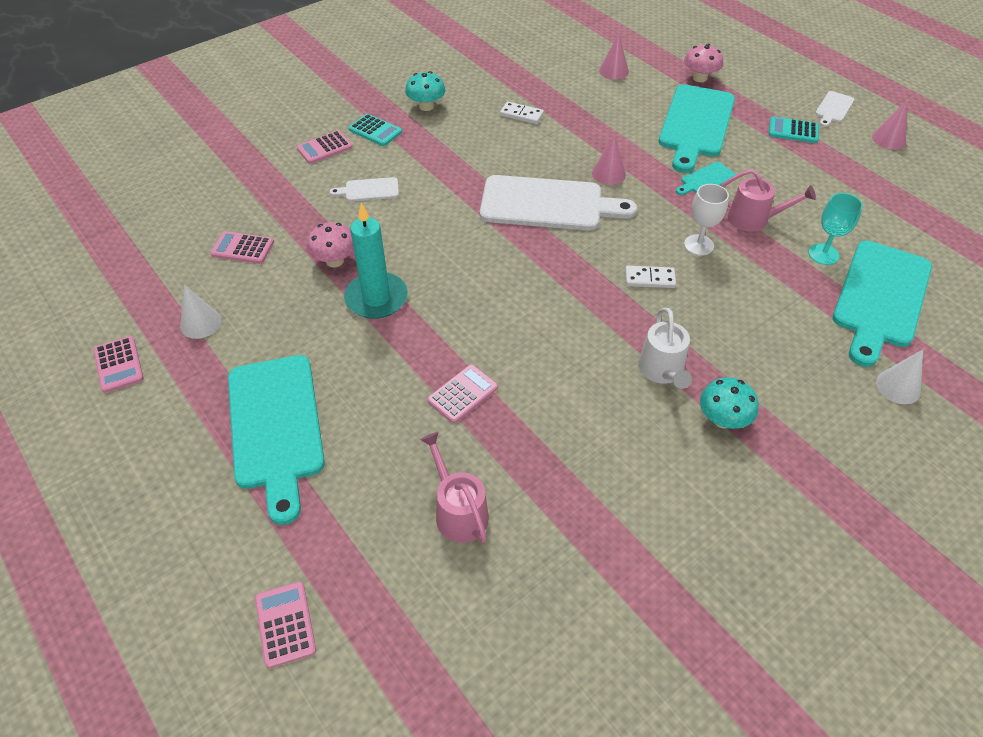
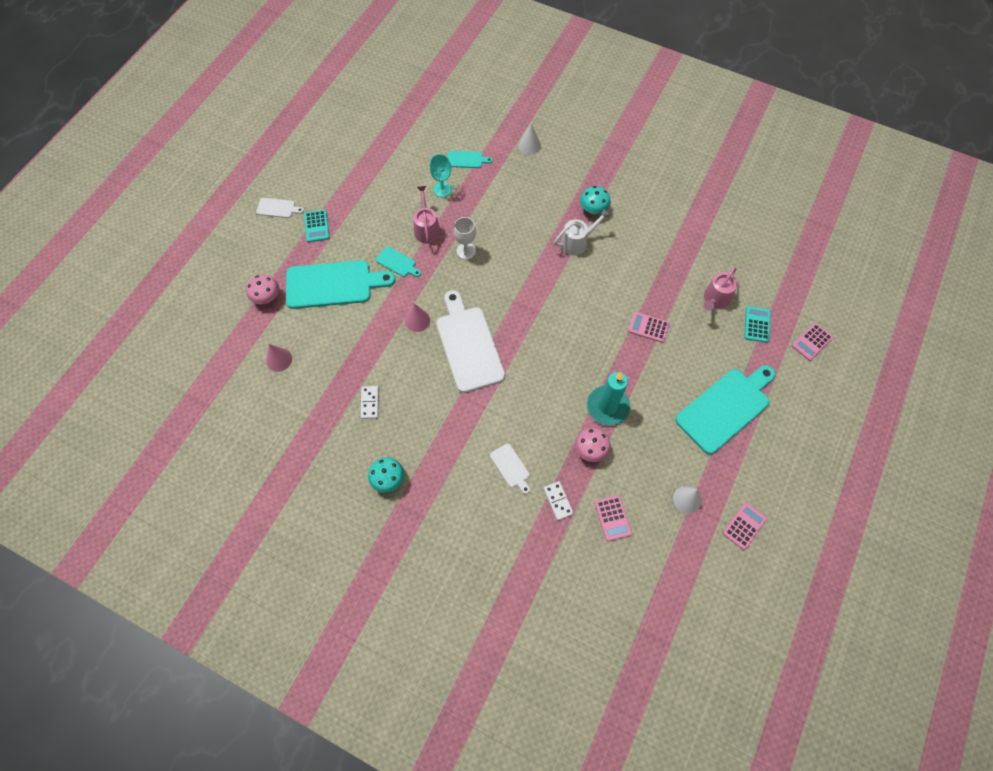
camera: 115 degrees left, 15 degrees up
(324, 148) = (478, 529): pink calculator -> none
(375, 131) = (439, 502): turquoise calculator -> turquoise calculator (757, 324)
(649, 279) = (509, 267): white domino -> white domino (558, 501)
(880, 298) = (467, 160): turquoise cutting board -> turquoise cutting board, size x0.45
(888, 139) = (304, 174): pink cone -> none

